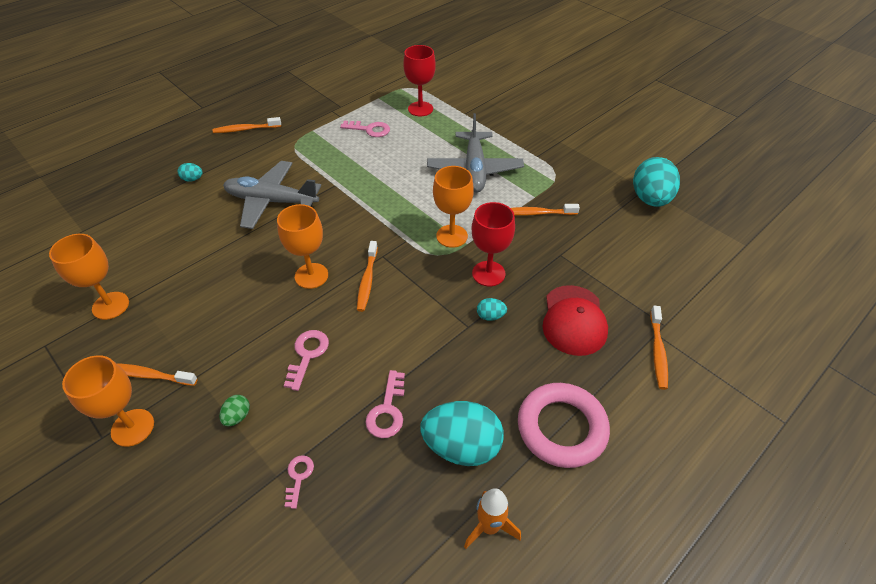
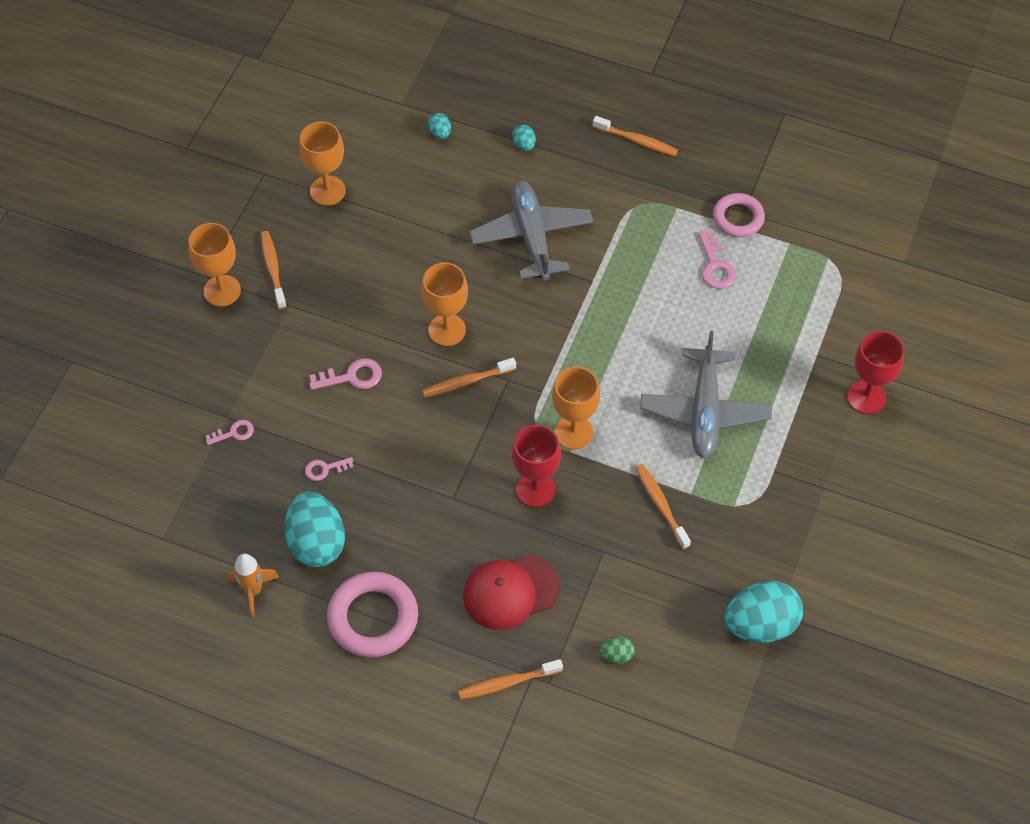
camera: 65 degrees right, 10 degrees up
(237, 416) = (266, 358): green egg -> green egg (616, 655)
(245, 129) = (637, 141): orange toothbrush -> orange toothbrush turned 150 degrees clockwise
(343, 110) = (738, 218): none -> pink ring
(387, 410) = (325, 469): pink key -> pink key, size x0.66
(420, 109) = (795, 301): red goblet -> red goblet (866, 397)
(474, 169) = (704, 411): grey plane -> grey plane turned 60 degrees counterclockwise
(490, 316) = (476, 512): turquoise egg -> turquoise egg (440, 133)

